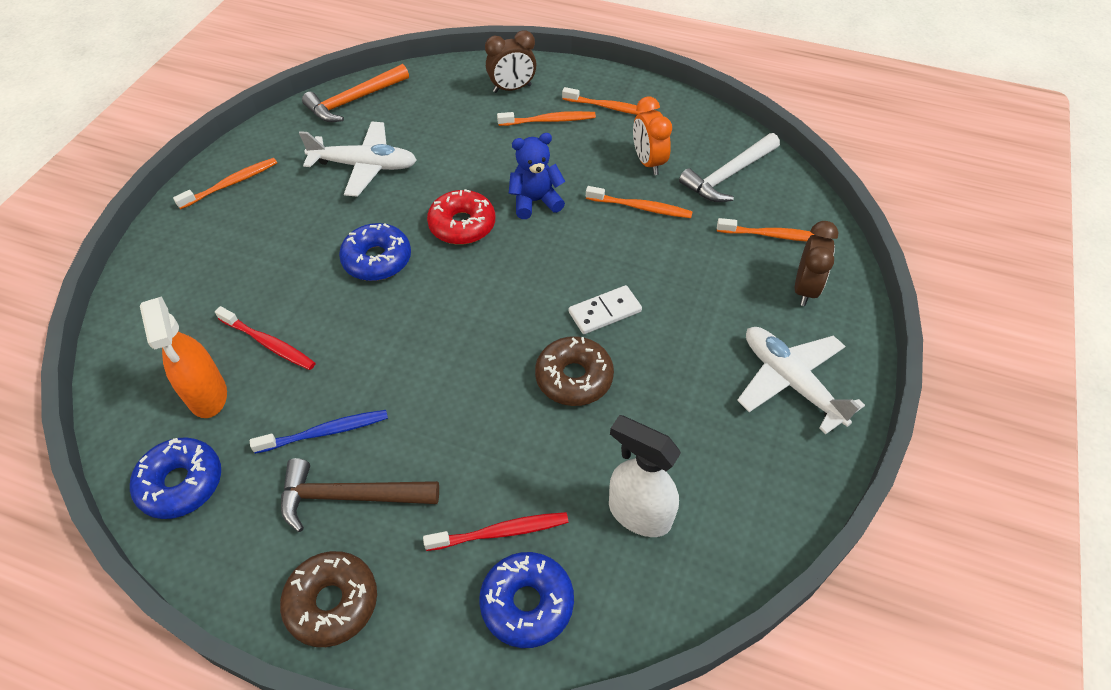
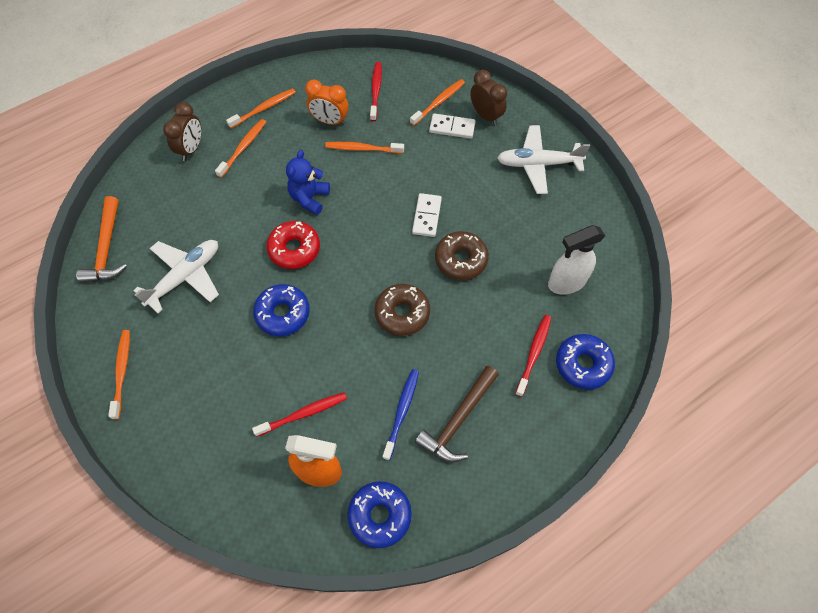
camera: 55 degrees left, 10 degrees up
(332, 602) = (521, 462): brown donut -> brown donut (402, 313)
(640, 207) = (363, 149): orange toothbrush -> orange toothbrush turned 135 degrees counterclockwise
(728, 175) = (376, 91): white hammer -> red toothbrush
(752, 267) = (452, 128): none -> white domino

